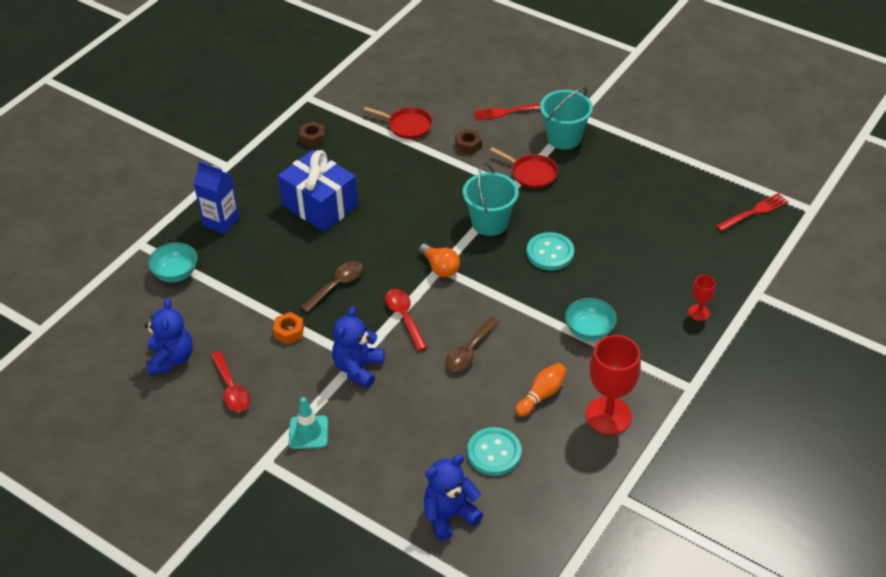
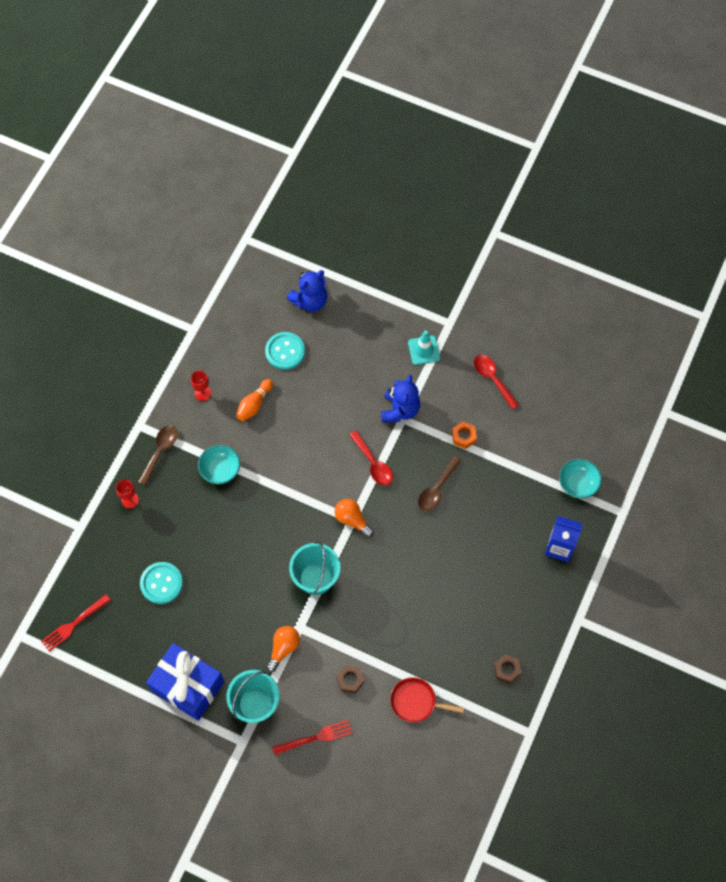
camera: 170 degrees right, 20 degrees up
(171, 359) = (549, 399): blue teddy bear -> none
(320, 205) = (475, 579): blue gift -> blue gift (188, 686)
(469, 351) = (315, 437): brown spoon -> brown spoon (160, 451)
(532, 173) = (283, 648): red pan -> orange light bulb
(550, 253) = (258, 549): turquoise button -> turquoise button (161, 583)
(608, 416) = (202, 393): red goblet -> red goblet, size x0.48

